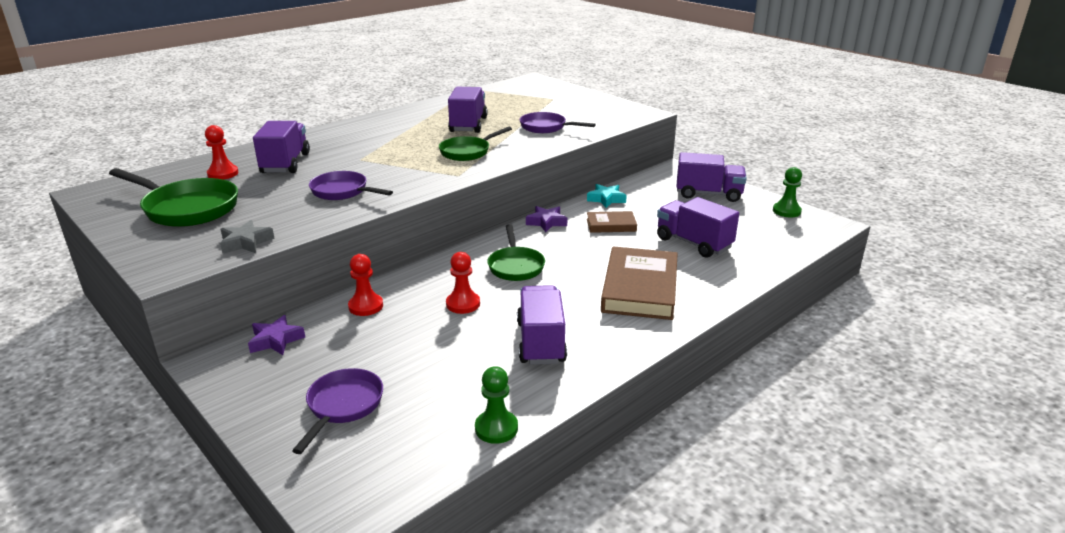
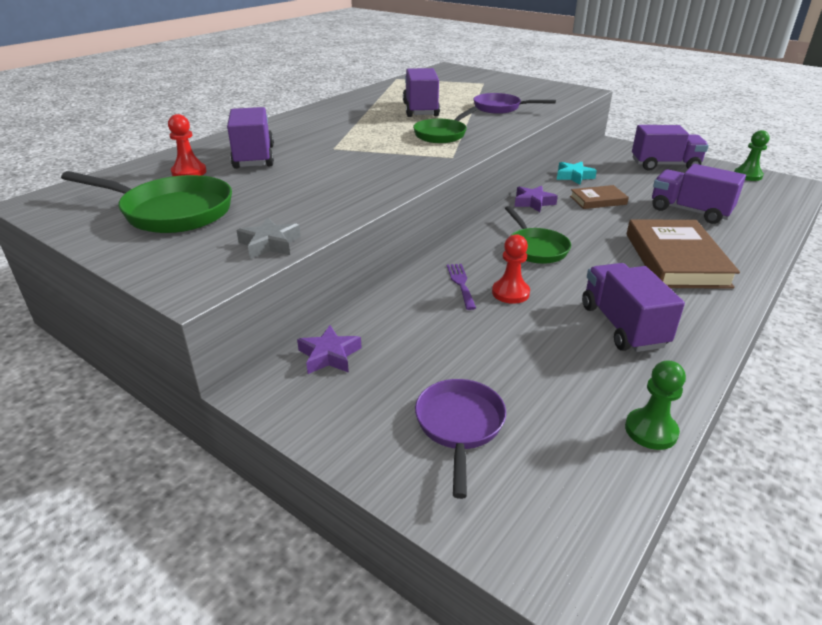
camera: 10 degrees left, 5 degrees up
(343, 192) = (341, 181): purple pan -> none
(366, 306) = (407, 306): red pawn -> none
(425, 292) = (461, 284): none -> purple fork

